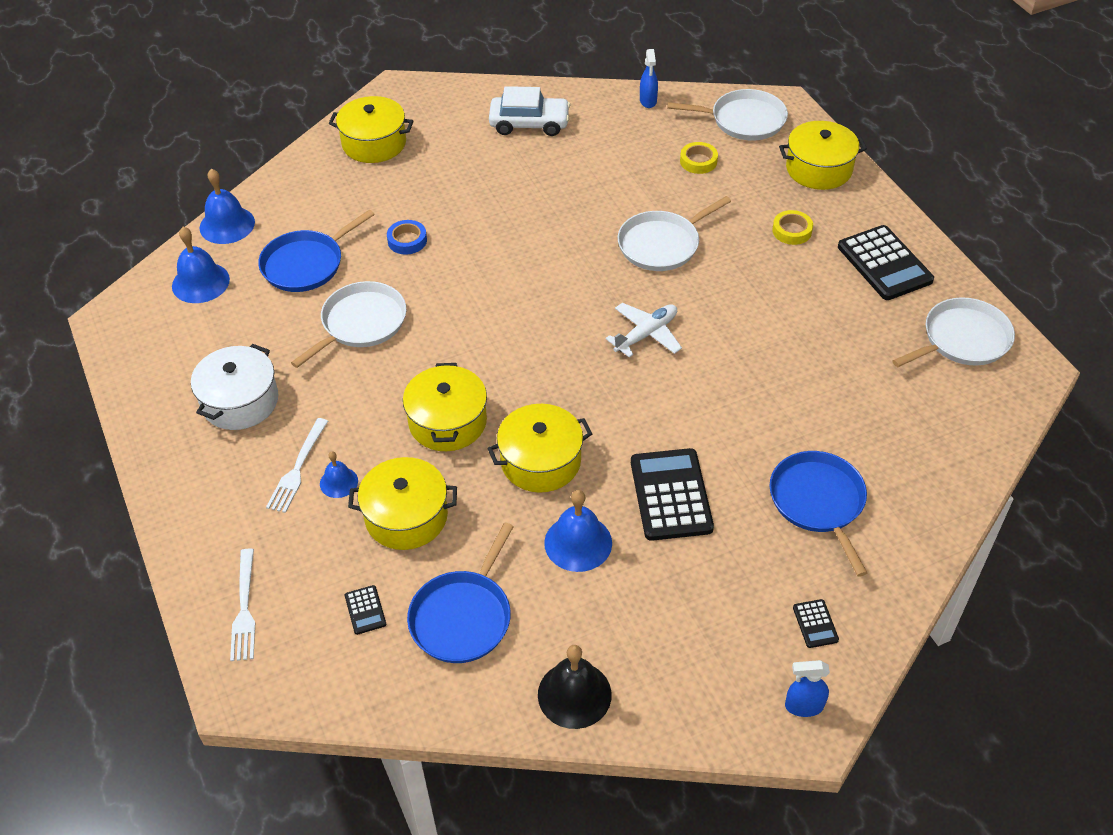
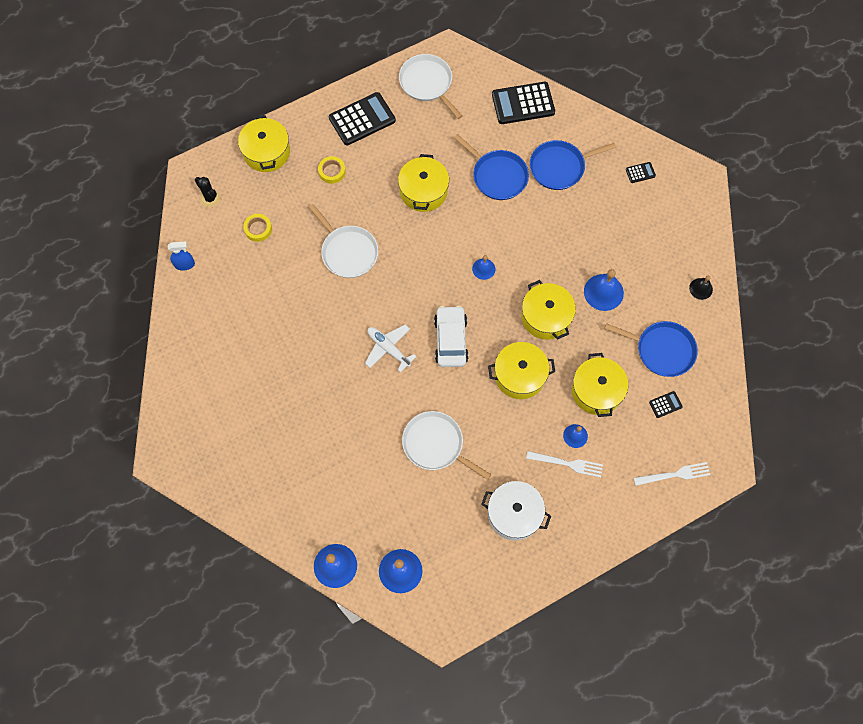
camera: 95 degrees left, 20 degrees up
(306, 264) = (377, 494): blue pan -> blue pan (497, 176)
(374, 143) = (234, 467): yellow pot -> yellow pot (423, 191)
(407, 240) = (349, 424): blue tape -> none
(529, 123) = (211, 349): white car -> white car (450, 340)
(574, 694) = (701, 288): black bell -> black bell, size x0.59
(629, 390) = (483, 269): none -> blue bell
(646, 334) = (434, 260): white plane -> white plane (388, 349)
(671, 495) = (563, 243): black calculator -> black calculator (523, 103)
(744, 120) = (210, 198): white pan -> black cactus
(803, 706) = (689, 180): blue spray bottle -> none

